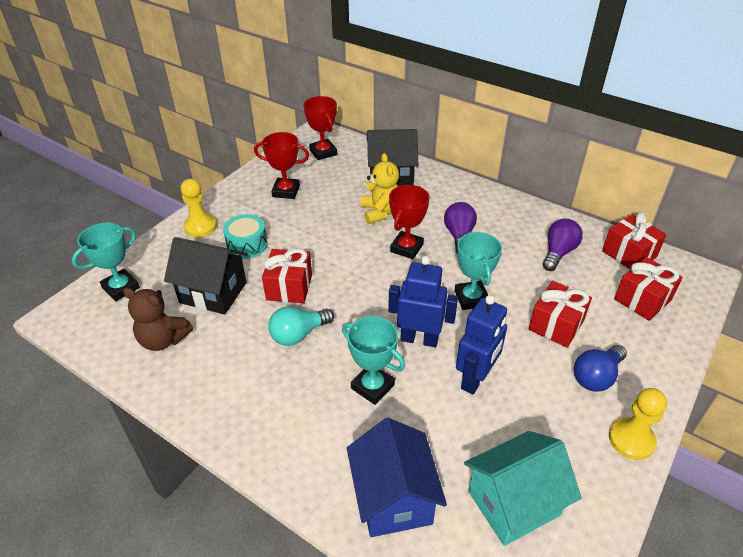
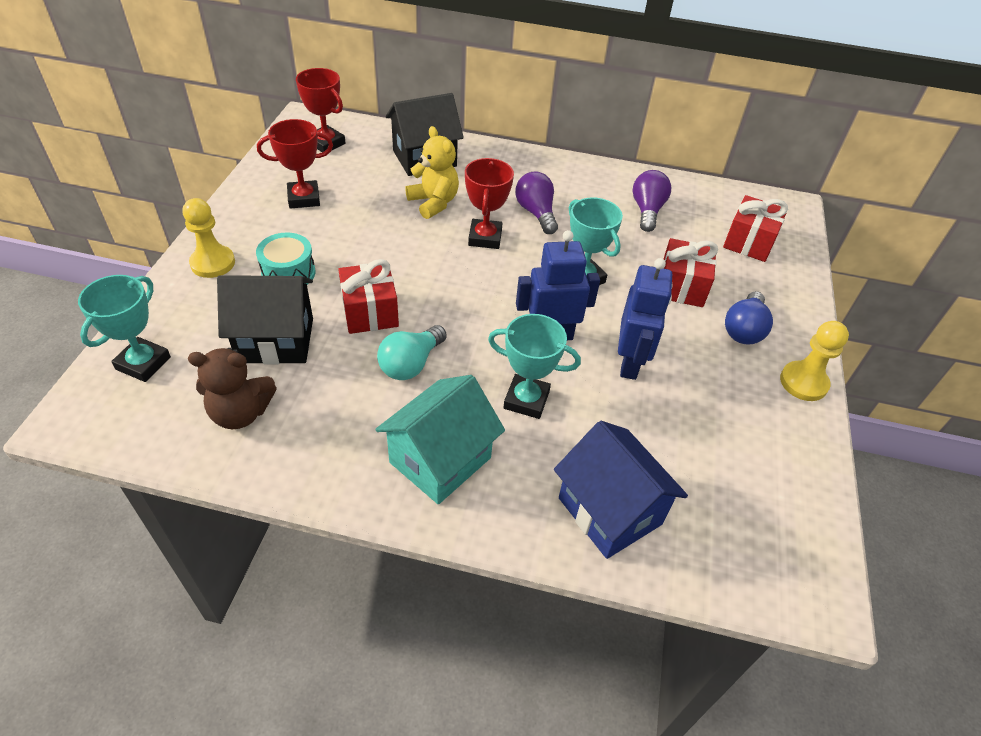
camera: 25 degrees left, 5 degrees up
(513, 503) = (728, 477): turquoise house -> turquoise house (440, 460)
(629, 254) = (715, 198): red gift -> none

